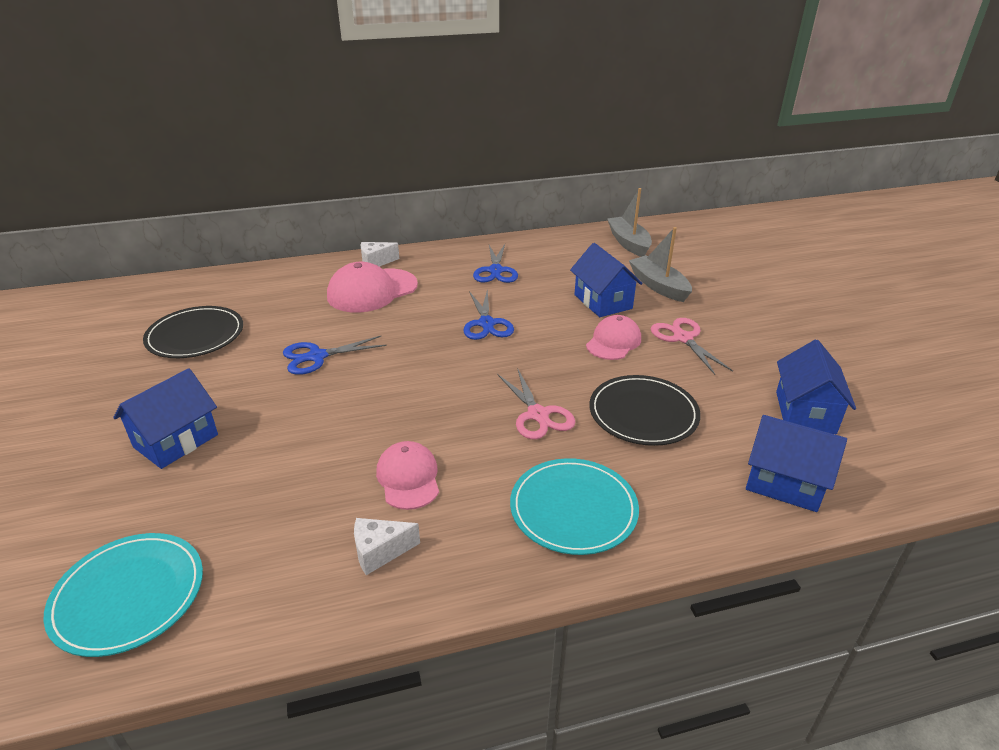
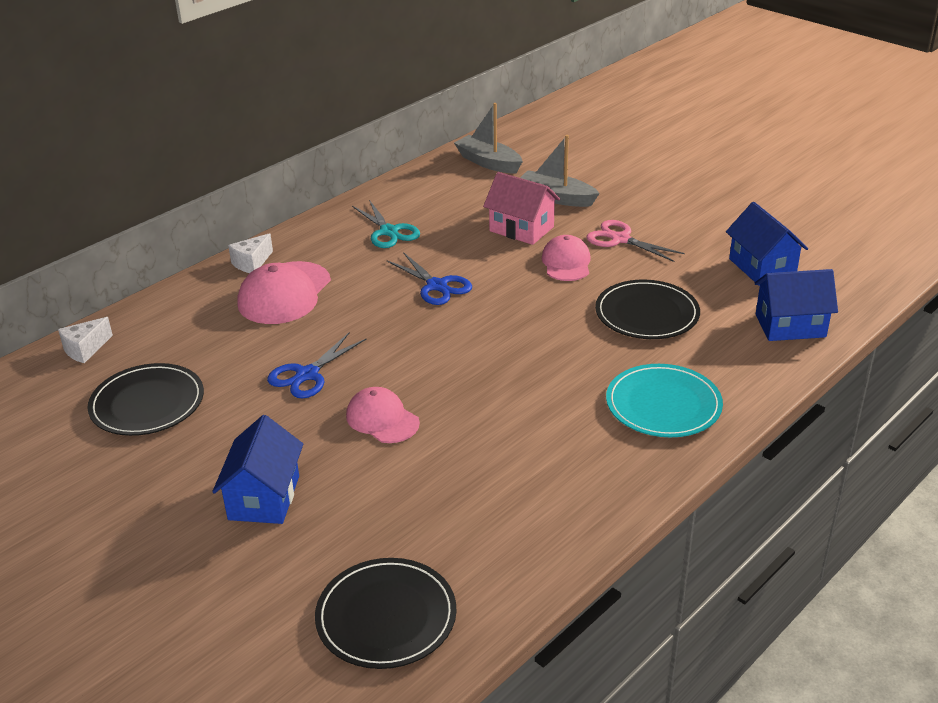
camera: 30 degrees left, 0 degrees up
(128, 595) = (386, 616): turquoise plate -> black plate
(380, 552) = (552, 496): white cheese -> white cheese (85, 349)
(408, 478) = (513, 437): pink cap -> pink cap (382, 419)
(495, 271) = (389, 232): blue scissors -> turquoise scissors
(538, 415) = (565, 347): pink scissors -> none
(603, 302) = (521, 229): blue house -> pink house

